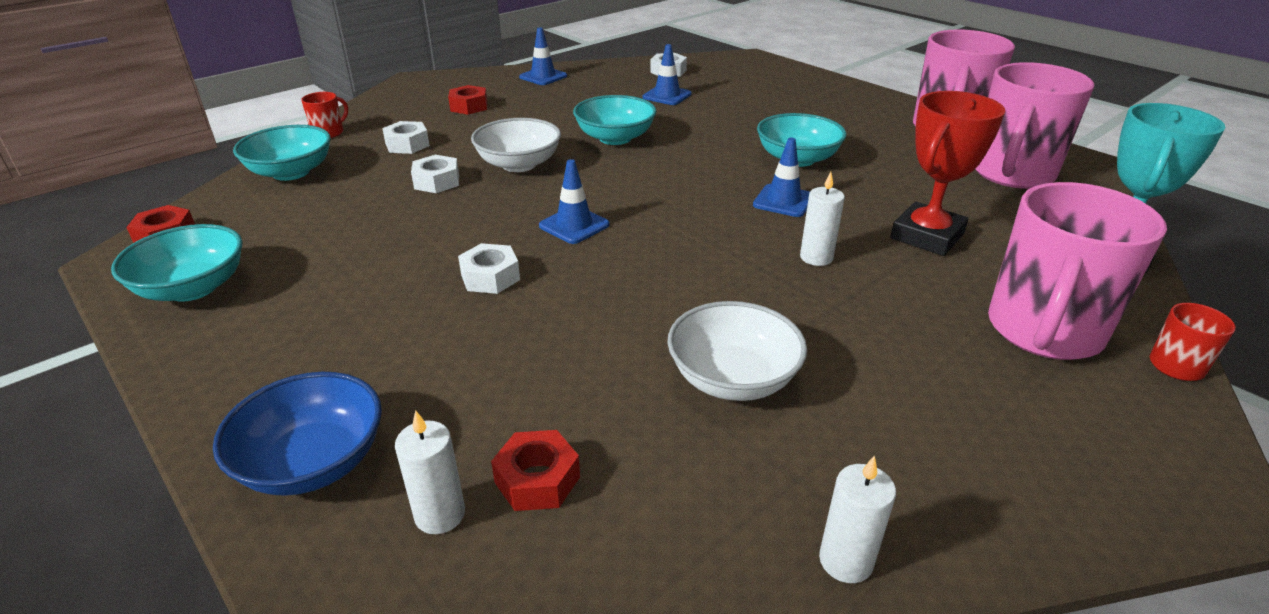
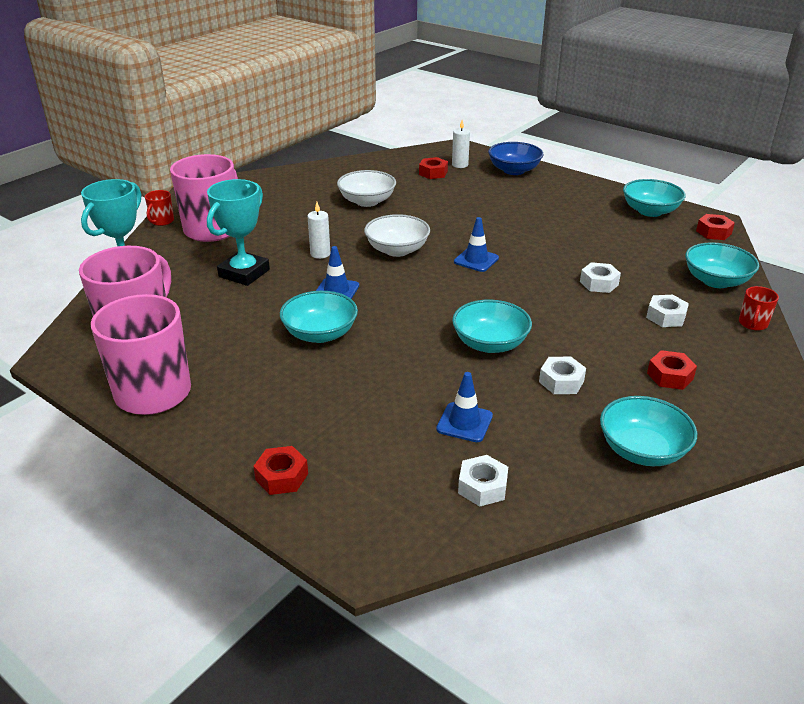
camera: 170 degrees right, 0 degrees up
(490, 277) = (503, 228): white nut -> white nut (561, 381)
(519, 164) = (552, 305): white bowl -> white bowl (397, 250)
(543, 77) = (642, 450): blue traffic cone -> turquoise bowl
(810, 83) = (281, 476): none -> red nut
(845, 561) = (329, 167): white candle -> none
(927, 236) = (244, 273): red trophy -> turquoise trophy

